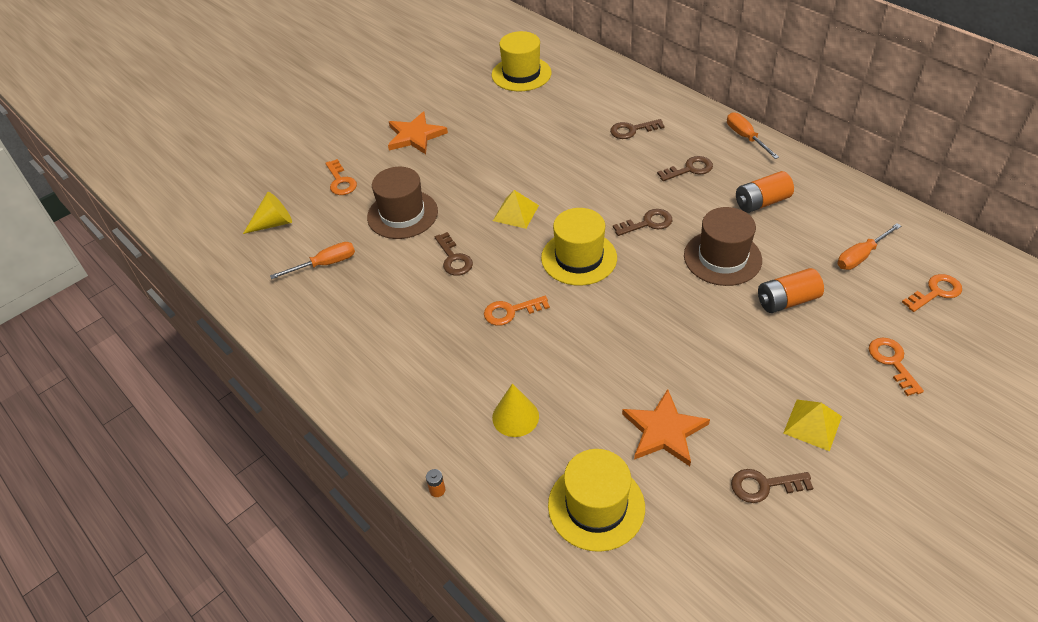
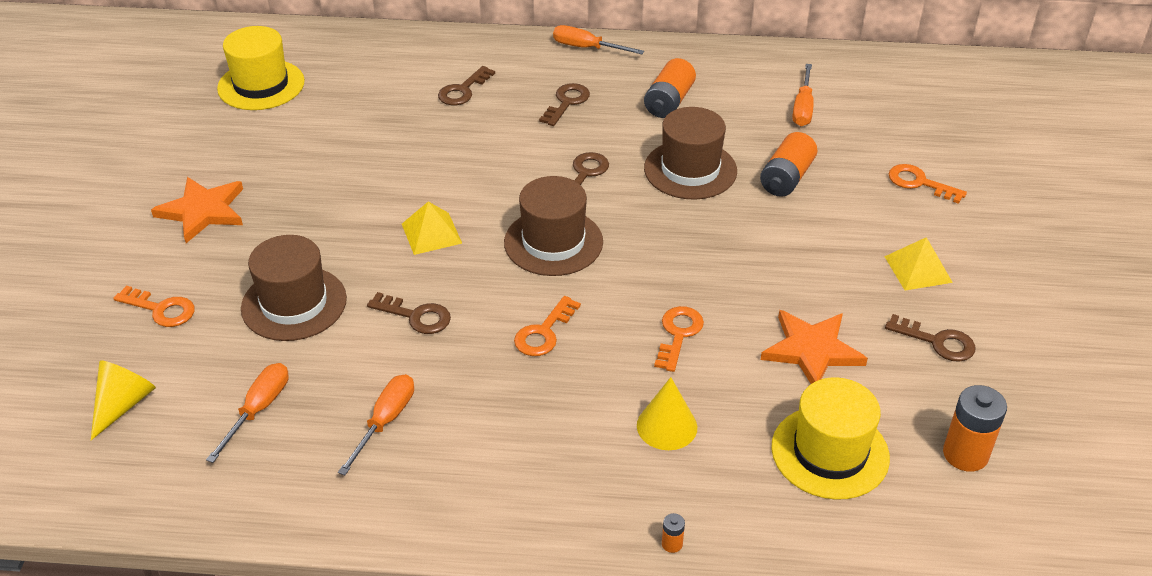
camera: 45 degrees left, 5 degrees down
(374, 310) = (385, 421): none -> orange screwdriver
(579, 258) = (553, 242): yellow hat -> brown hat
(689, 577) = (965, 454): none -> orange battery
(764, 485) = (937, 342): brown key -> brown key turned 105 degrees counterclockwise
(935, 292) = (890, 108): orange key -> orange key (678, 334)

